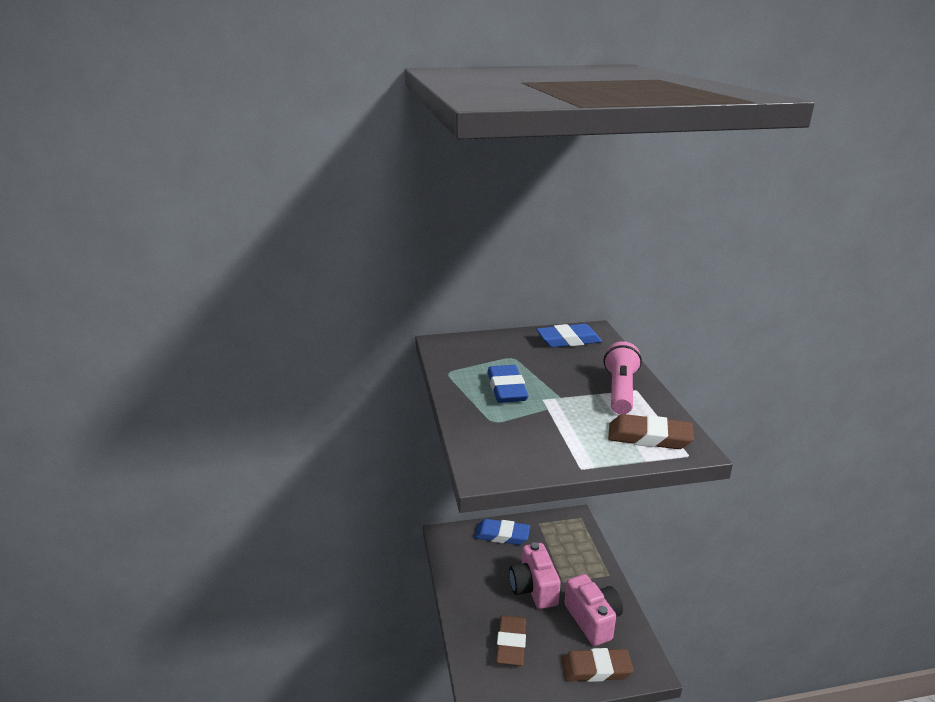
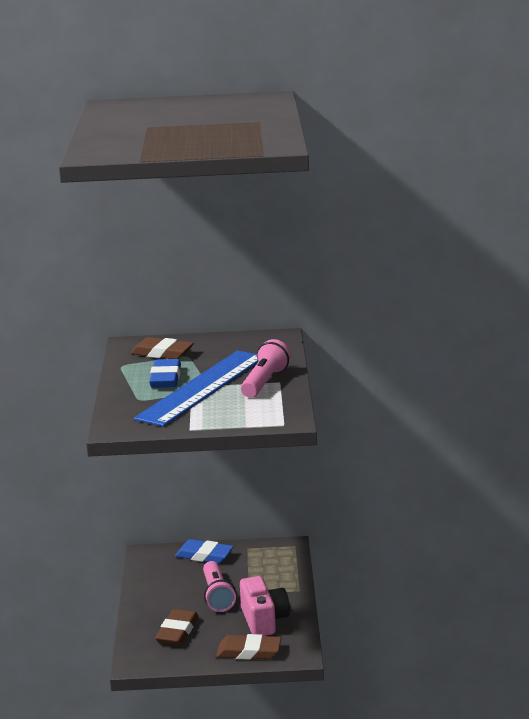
camera: 10 degrees right, 5 degrees down
(533, 588) = (217, 596): pink camera -> pink flashlight
(556, 400) = (202, 387): none -> blue ruler
(568, 340) = (249, 343): blue eraser -> none
(649, 437) = (261, 413): brown eraser -> brown eraser (162, 353)

